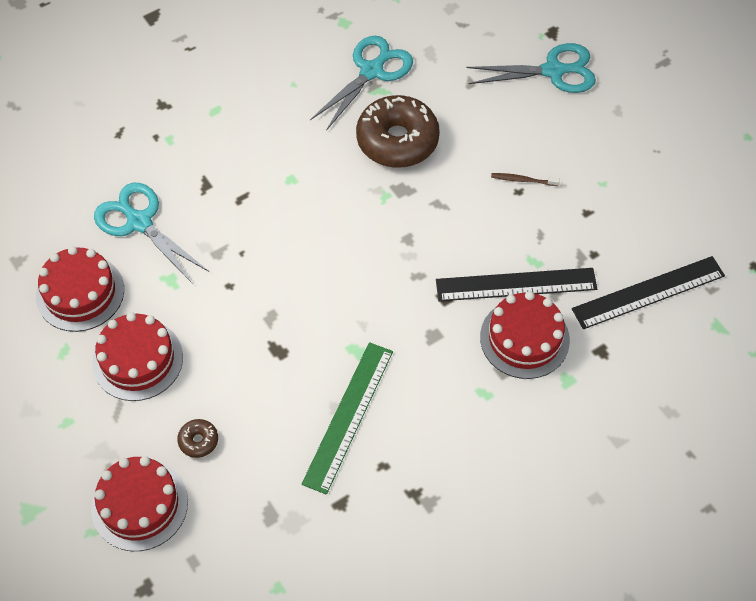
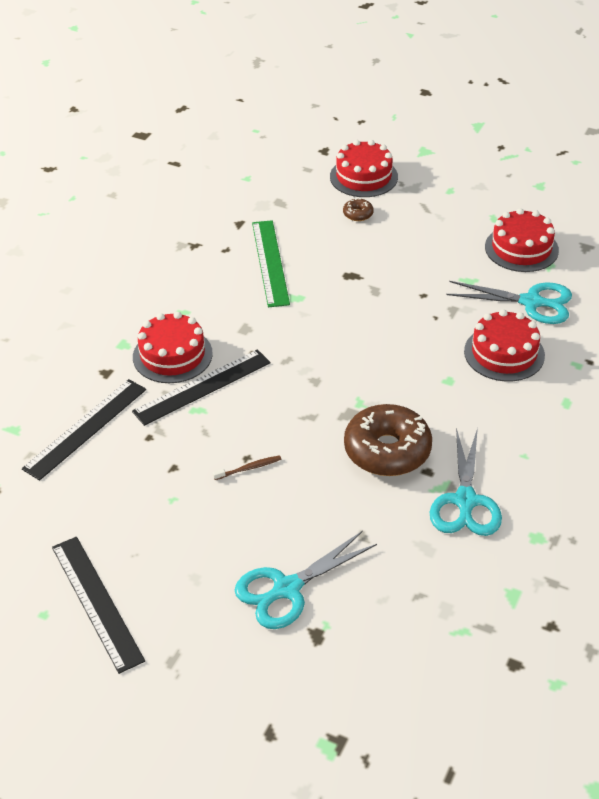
camera: 150 degrees right, 15 degrees down
(137, 360) = (441, 233): red cake -> red cake (504, 353)
(702, 126) = (97, 602): none -> black ruler

